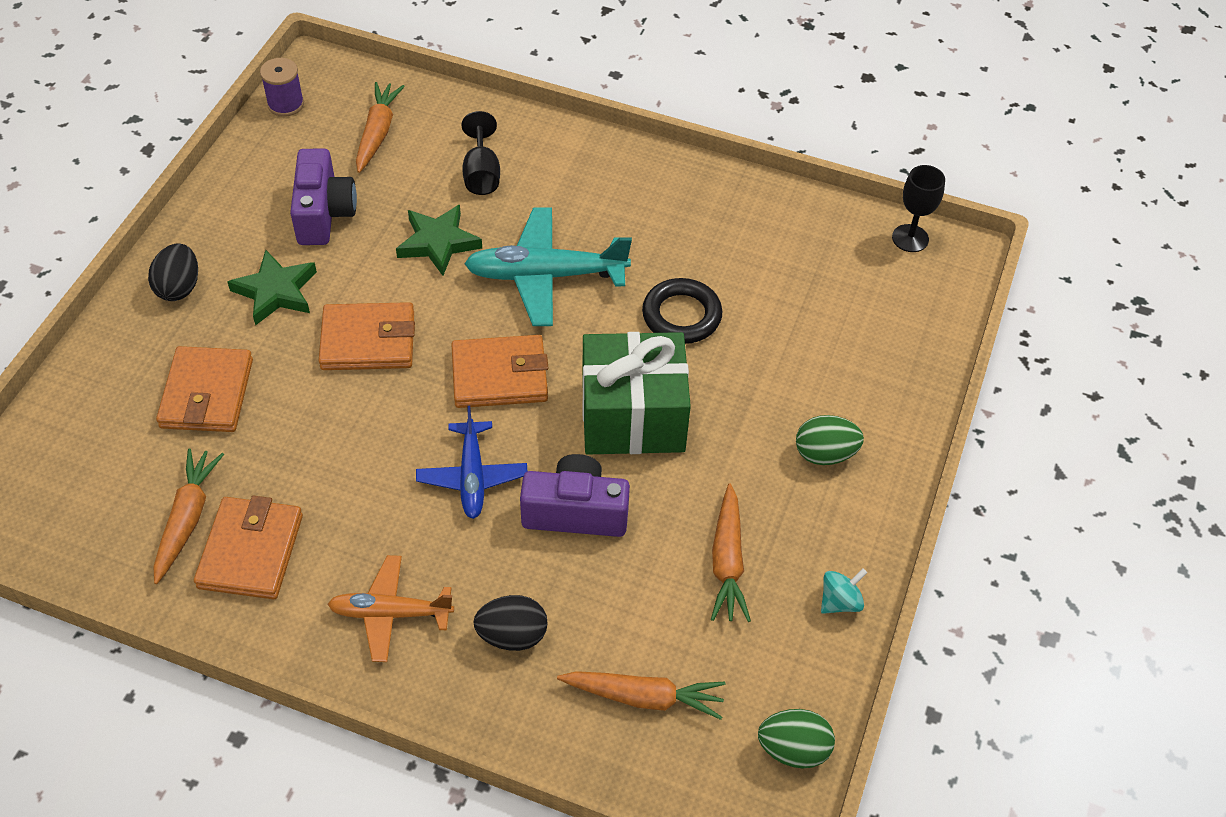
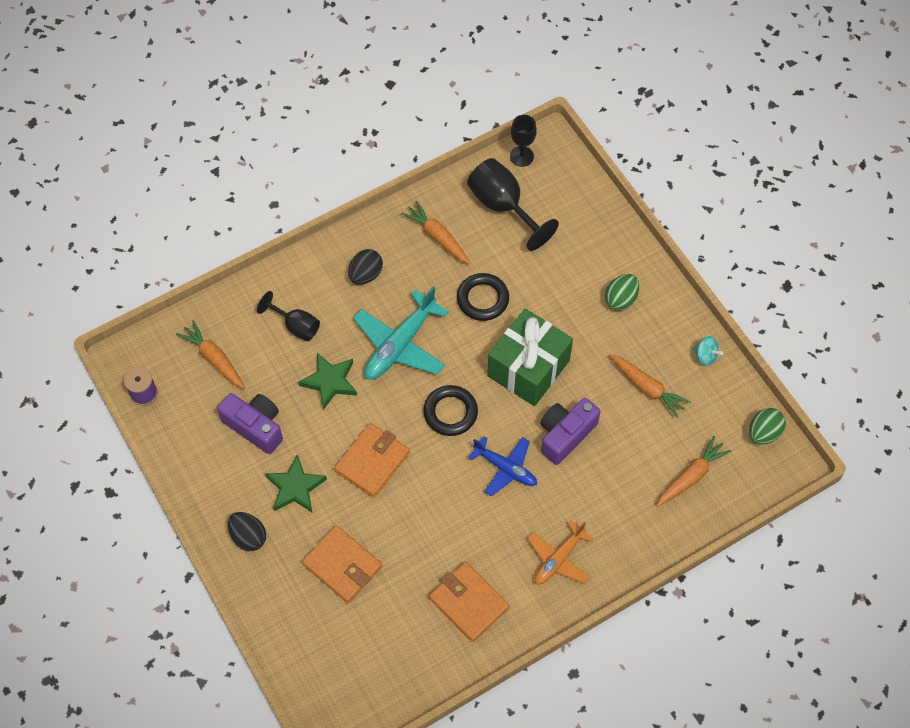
camera: 50 degrees left, 10 degrees up
(187, 519) = (422, 623): orange carrot -> orange carrot (437, 237)
(499, 375) = (450, 412): orange wallet -> black ring
(512, 635) = (614, 511): black egg -> black egg (365, 274)
(825, 261) = (503, 206): none -> black goblet
(840, 601) = (705, 356): turquoise spinning top -> turquoise spinning top turned 120 degrees clockwise

